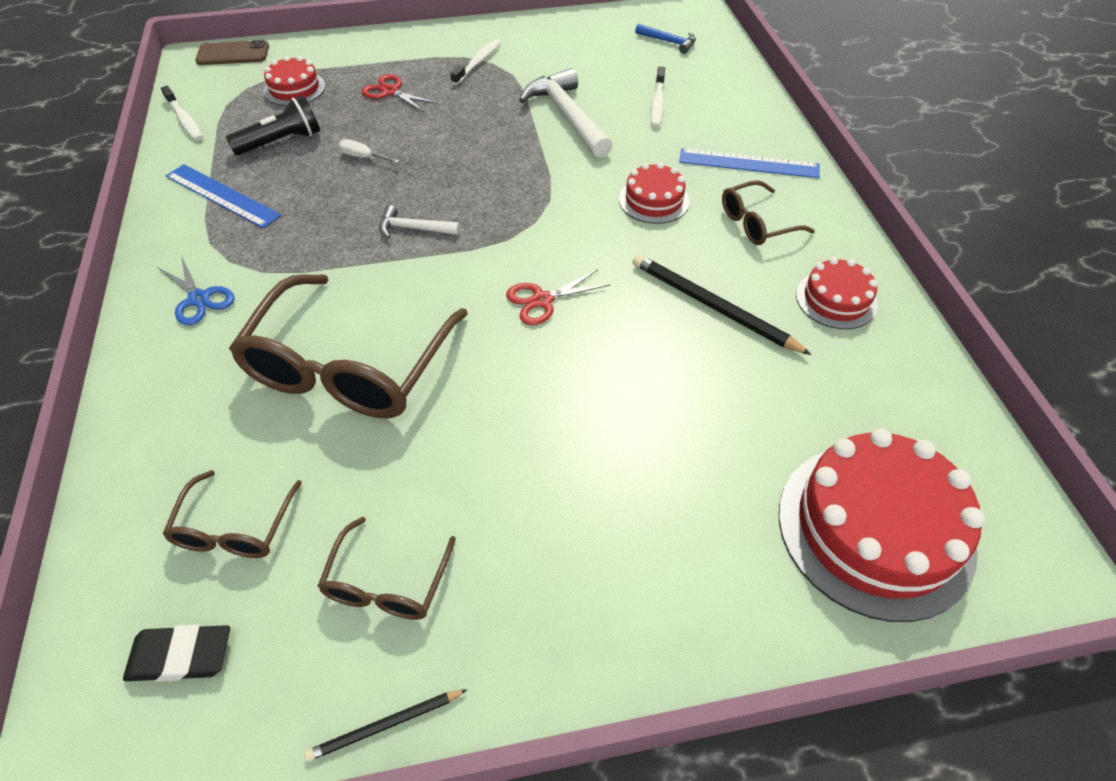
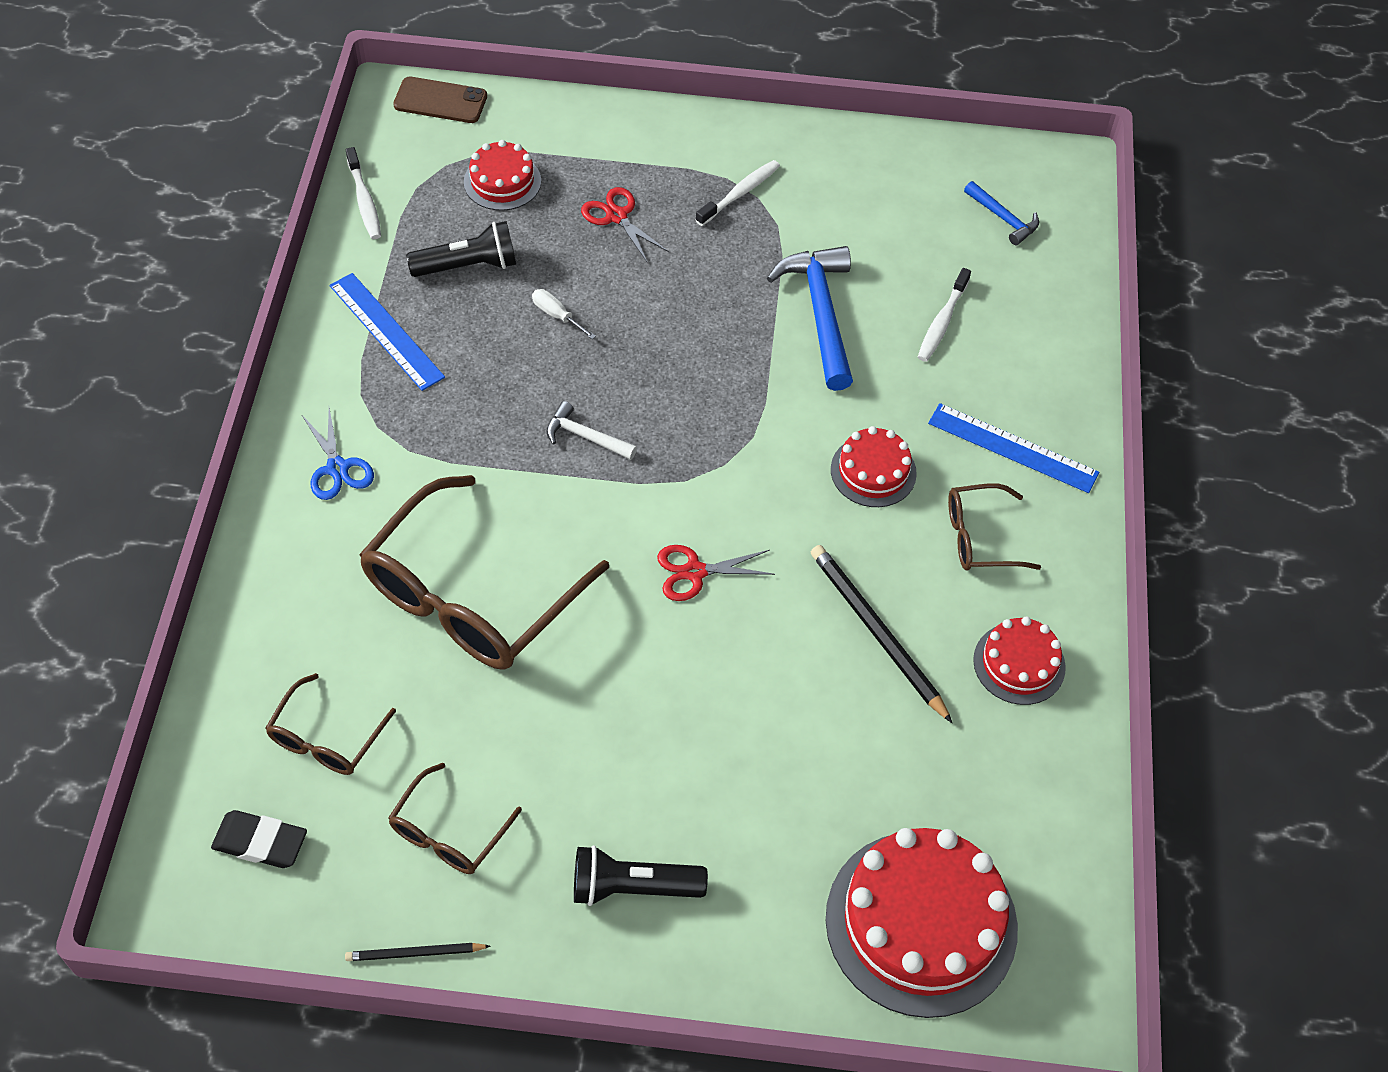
camera: 15 degrees right, 5 degrees up
(567, 116) = (820, 313): white hammer -> blue hammer
(592, 580) = (632, 887): none -> black flashlight

